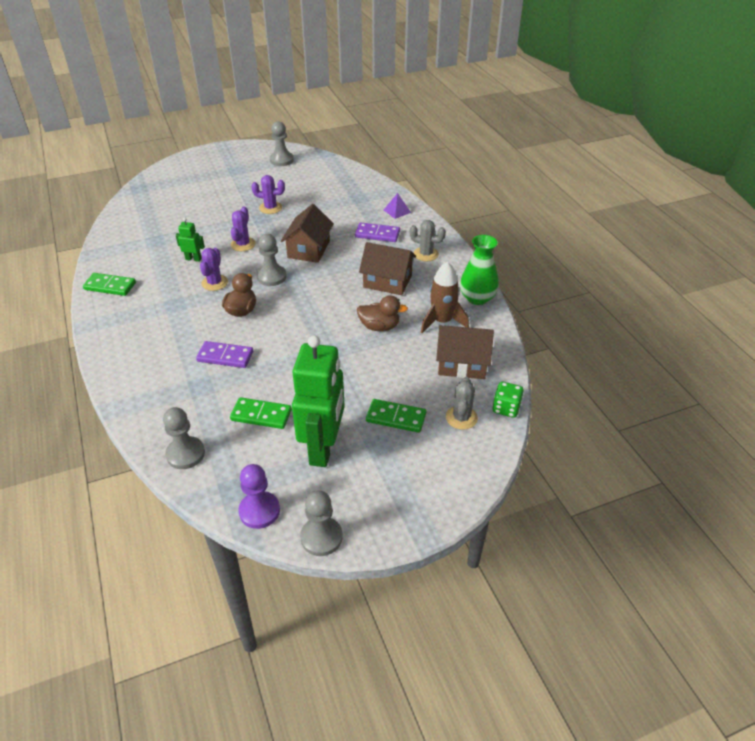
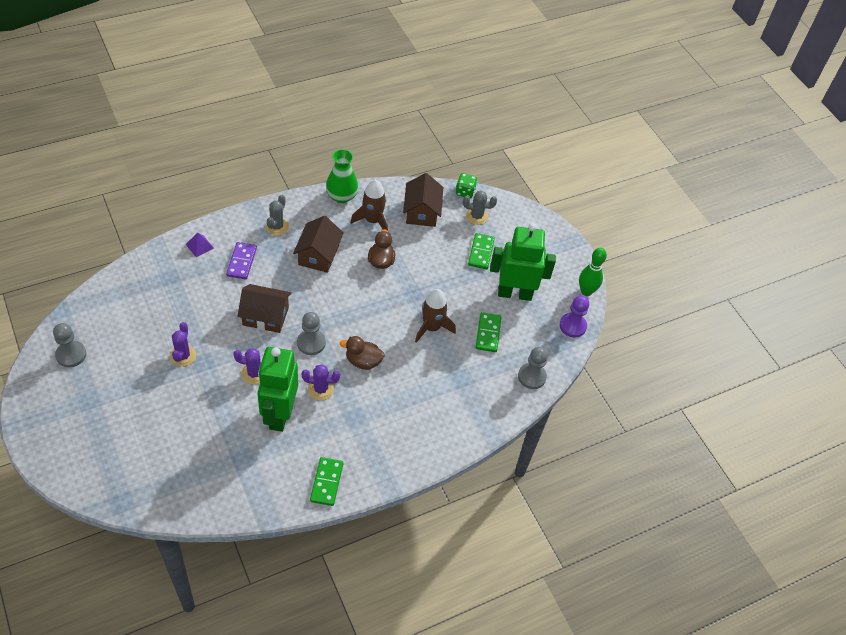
camera: 100 degrees left, 10 degrees up
(193, 259) = (279, 414): green robot -> green robot, size x2.35
(225, 357) = (425, 366): purple domino -> none
(278, 364) = (431, 328): none -> brown rocket
(321, 537) = (586, 291): grey pawn -> green bowling pin

